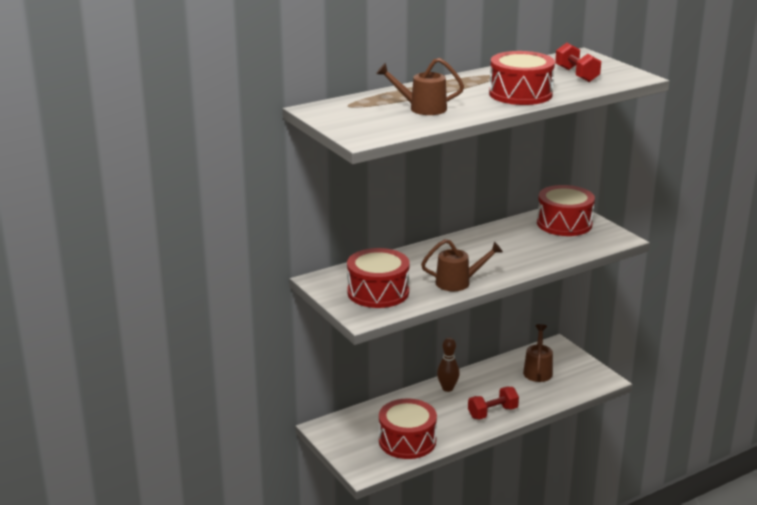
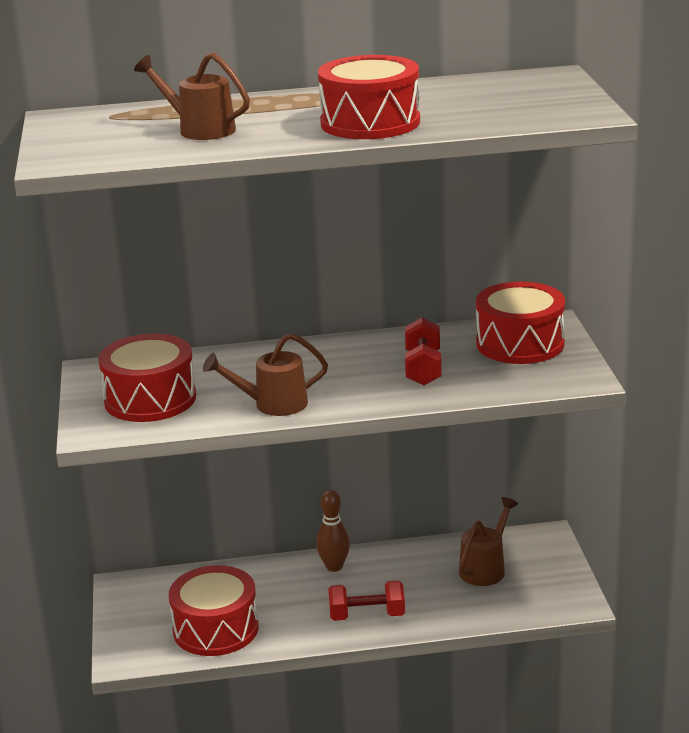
camera: 25 degrees right, 0 degrees up
(458, 282) = (272, 404): brown watering can -> brown watering can turned 150 degrees clockwise
(576, 75) = (499, 103): red dumbbell -> red dumbbell (423, 368)

